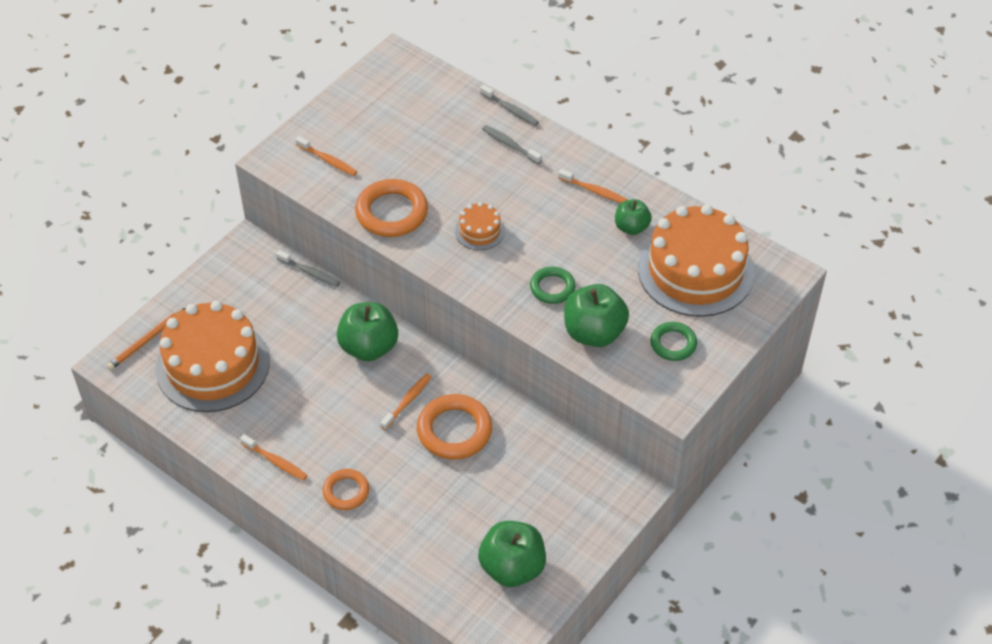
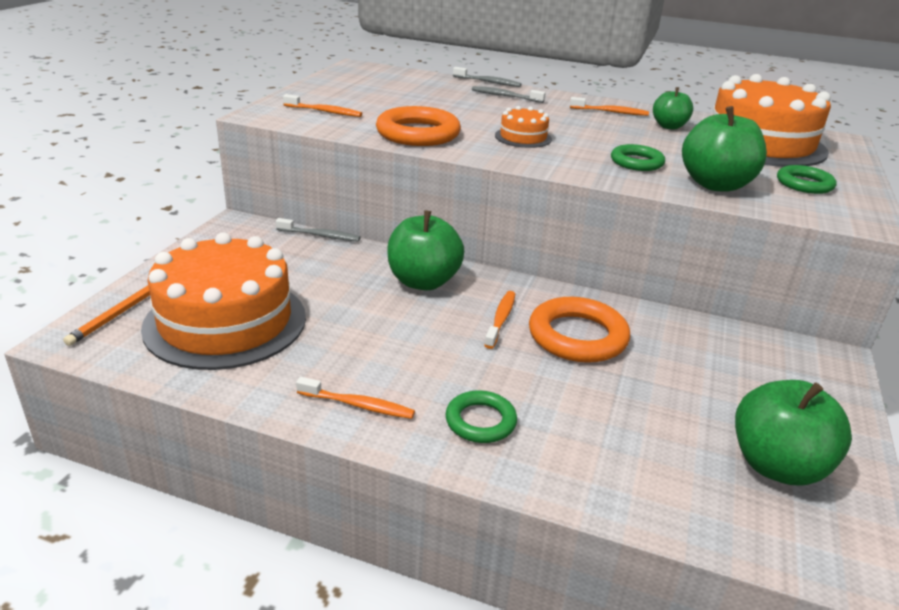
camera: 20 degrees left, 20 degrees down
(346, 491) = (480, 421): orange ring -> green ring

